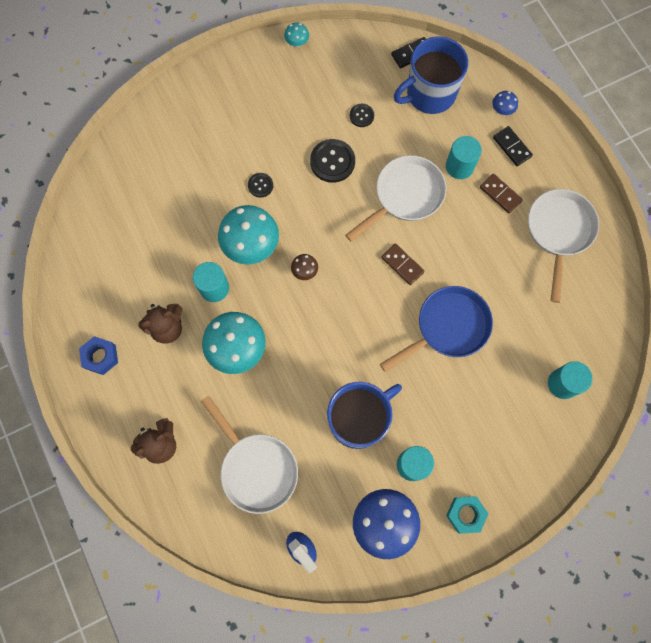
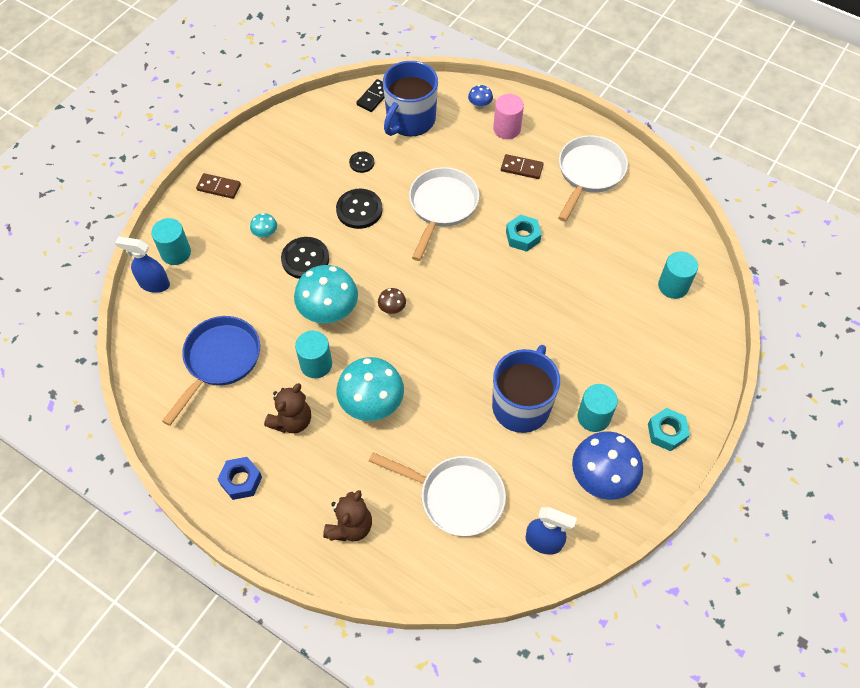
camera: 30 degrees left, 15 degrees down
(128, 144) = (154, 284): none -> blue spray bottle
(260, 185) = (305, 259): black button -> black button, size x1.79
(297, 43) = (265, 132): turquoise mushroom -> turquoise mushroom (265, 234)
(402, 265) = (476, 261): brown domino -> brown domino (219, 187)
(448, 327) = (549, 291): blue pan -> blue pan (220, 360)
(458, 263) = (522, 236): none -> turquoise nut
(459, 166) = (473, 163): turquoise cylinder -> turquoise cylinder (176, 253)
(512, 147) = (507, 129): black domino -> pink cylinder
(559, 232) = (589, 173): white pan -> white pan turned 45 degrees clockwise

